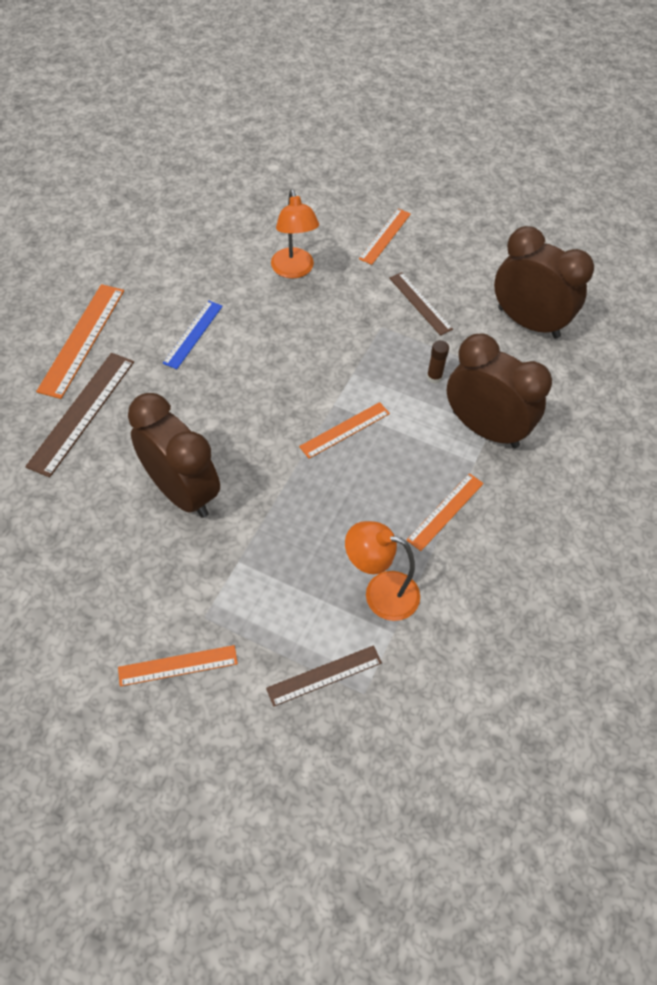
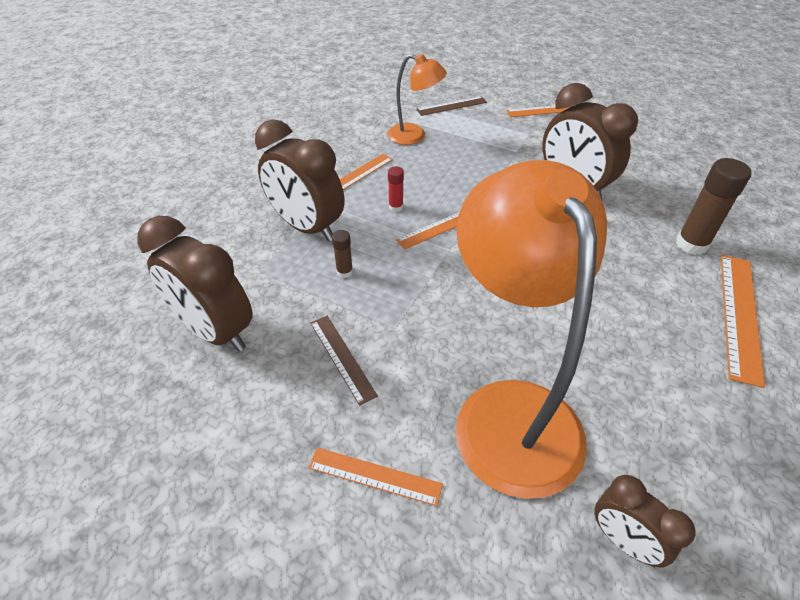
camera: 175 degrees left, 10 degrees down
(82, 412) = (691, 244): brown ruler -> brown glue stick
(193, 334) = (615, 320): blue ruler -> none
(238, 210) = (623, 540): none -> brown clock
(294, 270) = (509, 410): orange lamp -> orange lamp, size x2.06
(385, 236) = (374, 476): orange ruler -> orange ruler turned 75 degrees clockwise
(393, 458) = (396, 207): none -> red glue stick

